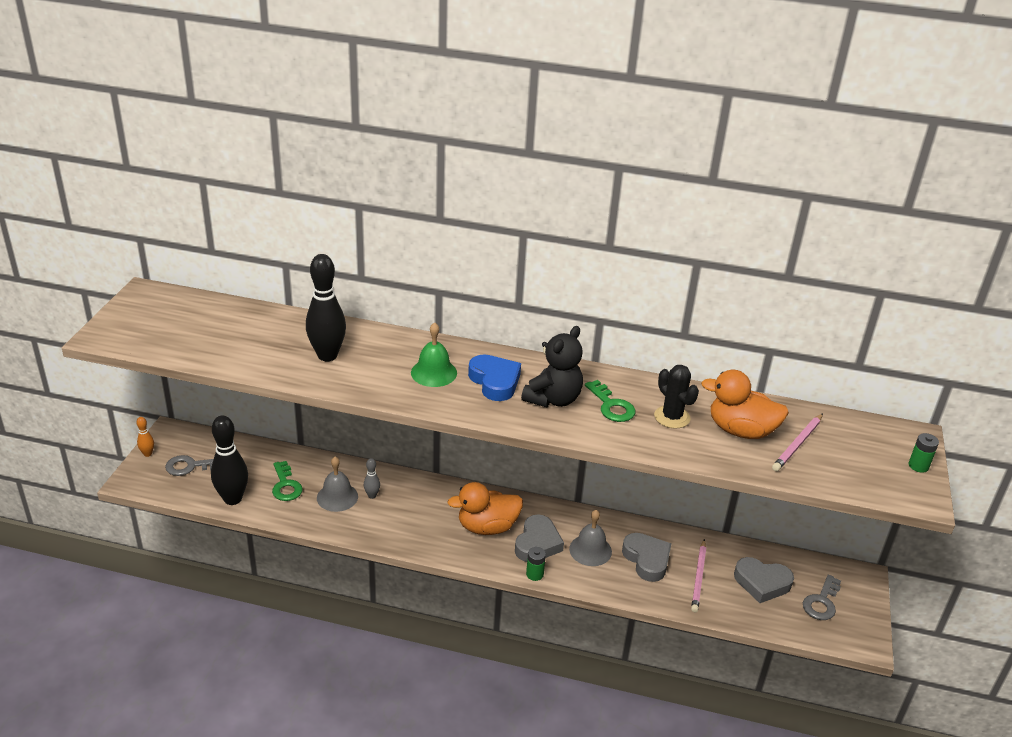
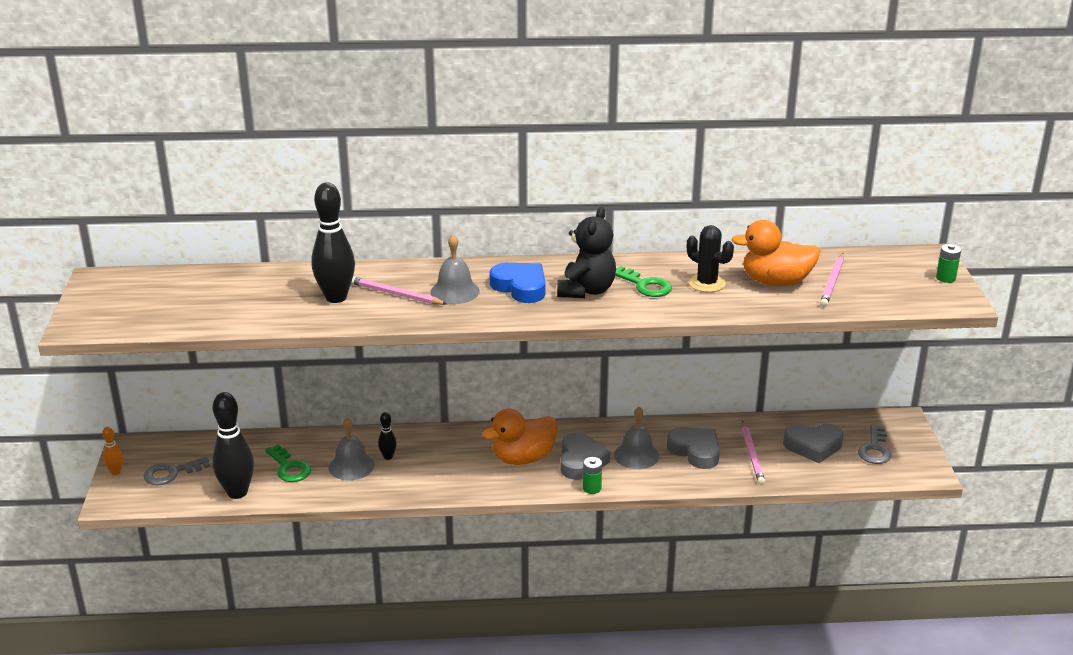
camera: 15 degrees left, 5 degrees down
(372, 495) = (388, 457): grey bowling pin -> black bowling pin
(380, 364) = (395, 294): none -> pink pencil
(434, 372) = (455, 291): green bell -> grey bell

